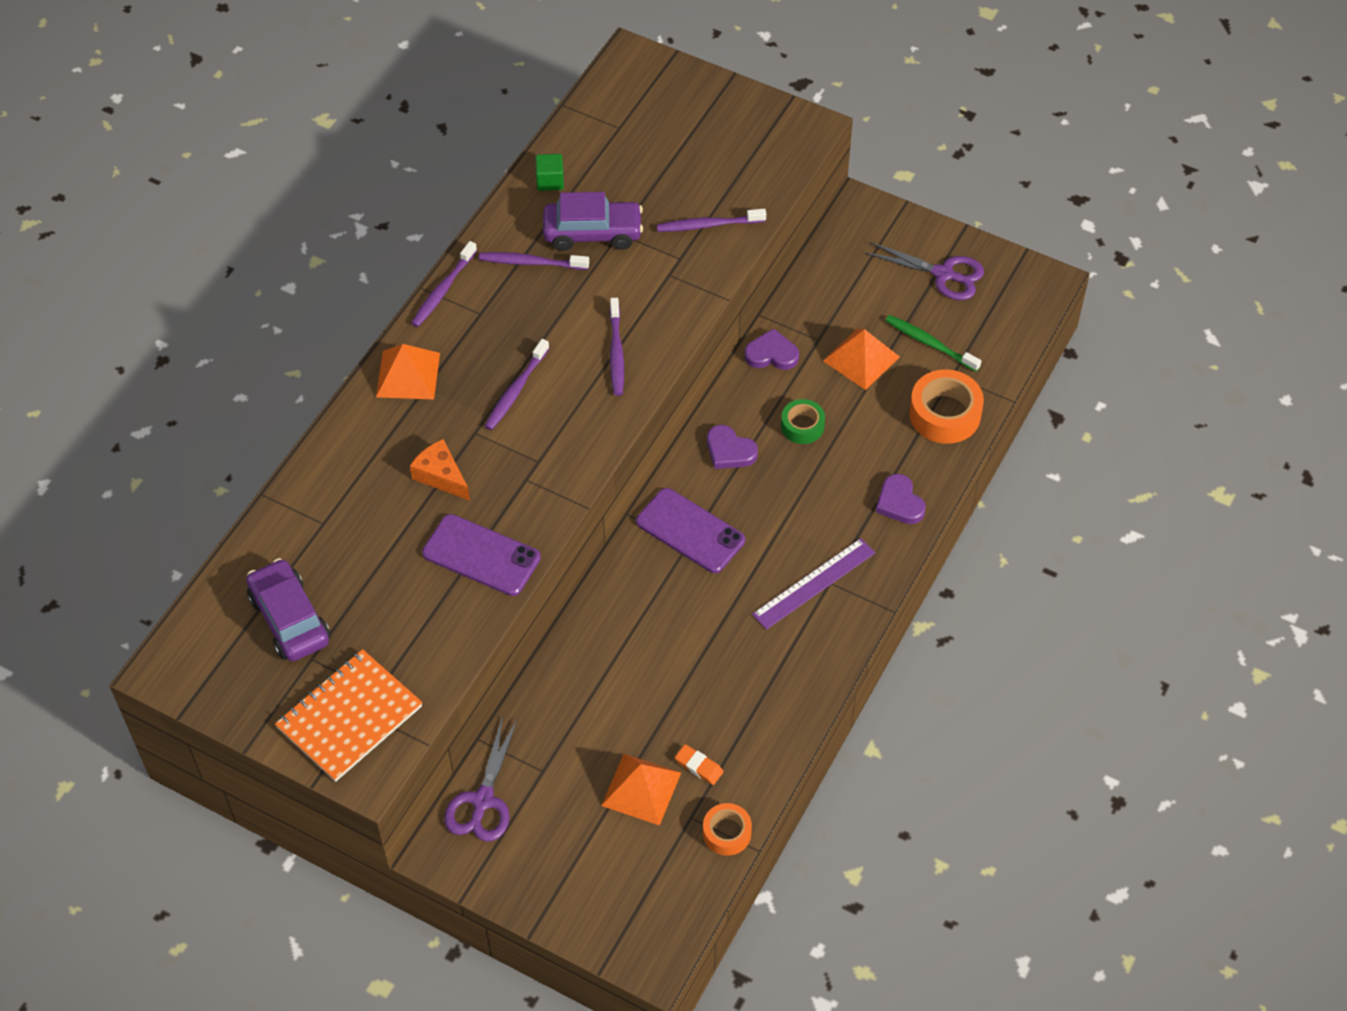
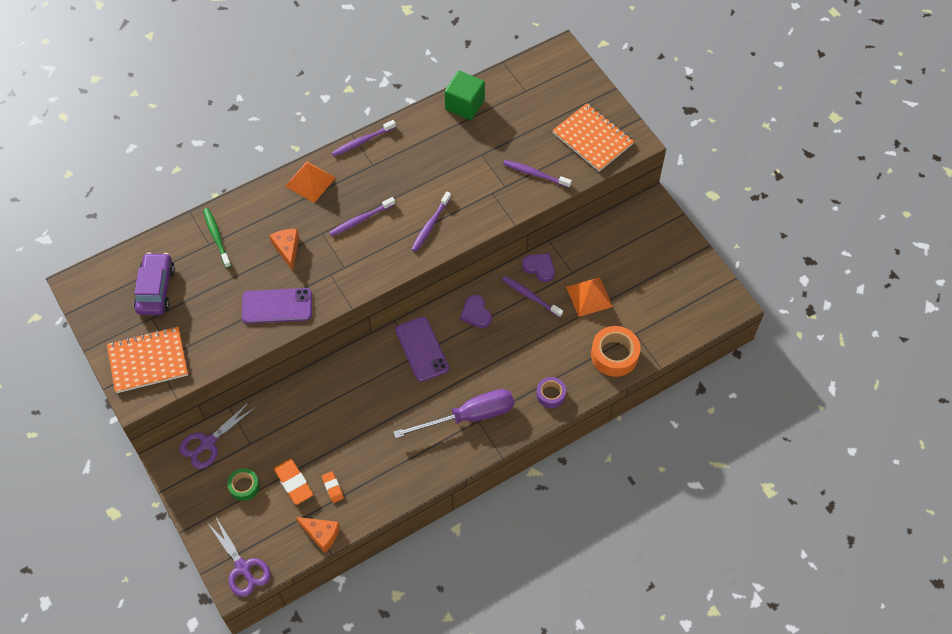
camera: 30 degrees right, 5 degrees up
(481, 555) = (277, 306): purple phone -> purple phone turned 60 degrees counterclockwise
(531, 262) = (421, 149): purple toothbrush -> purple toothbrush (530, 296)
(550, 181) = (465, 105): green cube -> green cube, size x1.80
(593, 233) = (467, 147): purple car -> none
(641, 789) = (293, 483): orange pyramid -> orange eraser
(727, 833) = (321, 534): orange tape -> orange cheese
(751, 148) = (592, 139): none -> orange notebook
(802, 426) = (527, 320): green tape -> green tape (244, 486)
(814, 583) = (469, 416): purple ruler -> purple screwdriver
(899, 502) = (550, 394): purple heart -> purple tape
(930, 344) = (636, 308): green toothbrush -> green toothbrush (217, 237)
(943, 274) = (674, 269): purple scissors -> purple scissors (243, 568)

